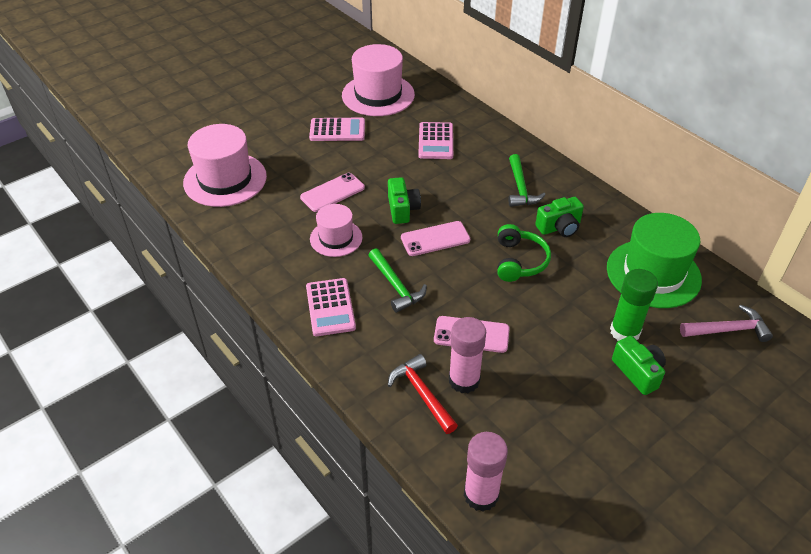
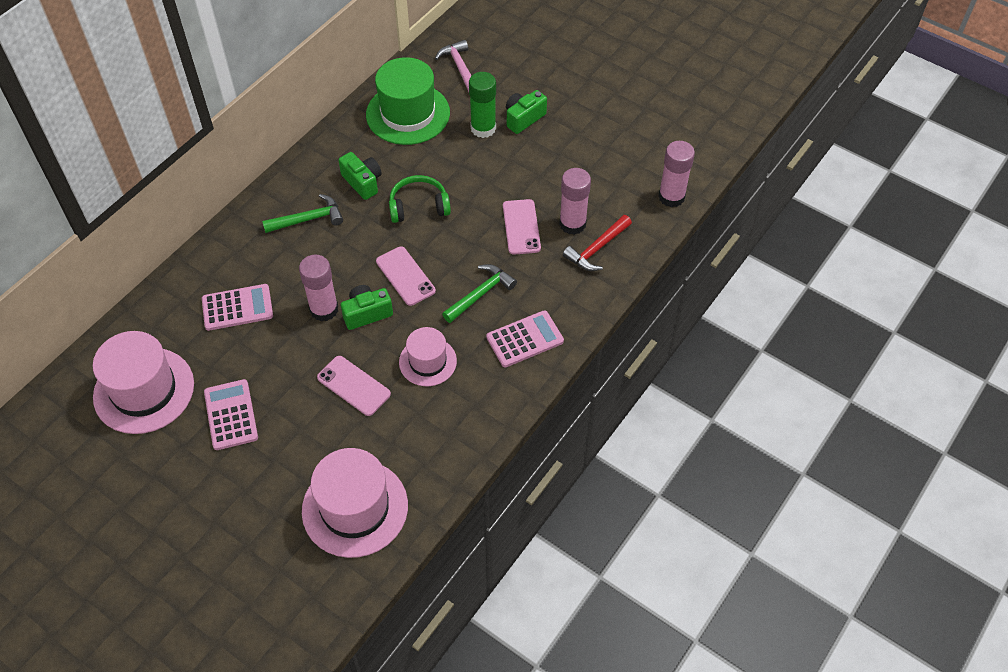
camera: 105 degrees left, 10 degrees up
(416, 186) = (324, 309): none -> pink glue stick

